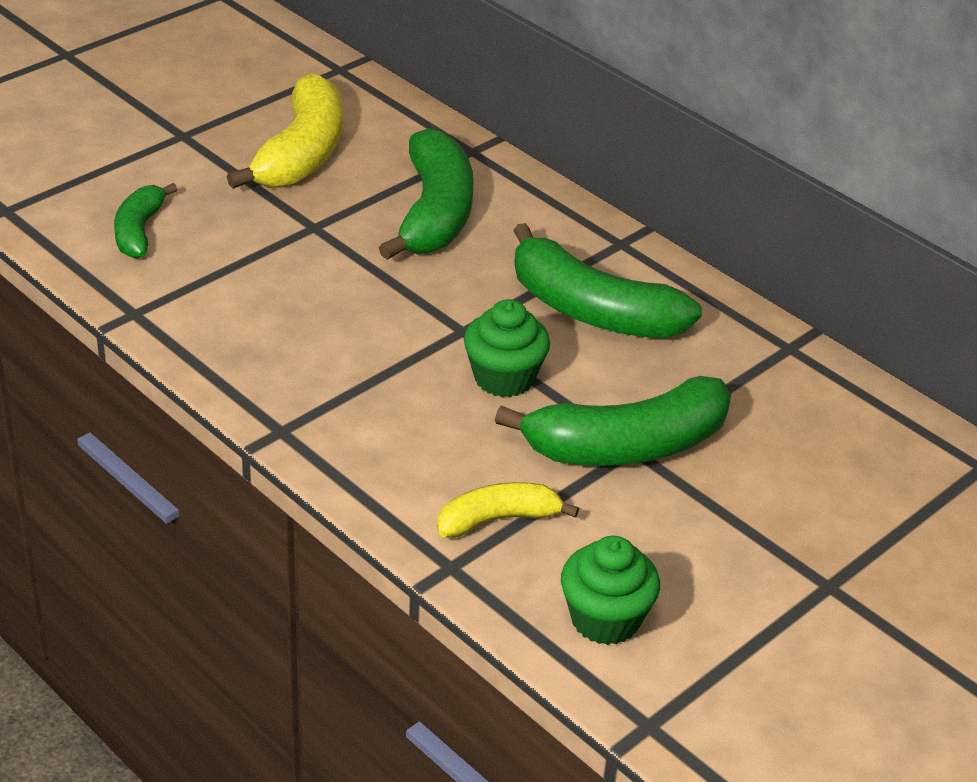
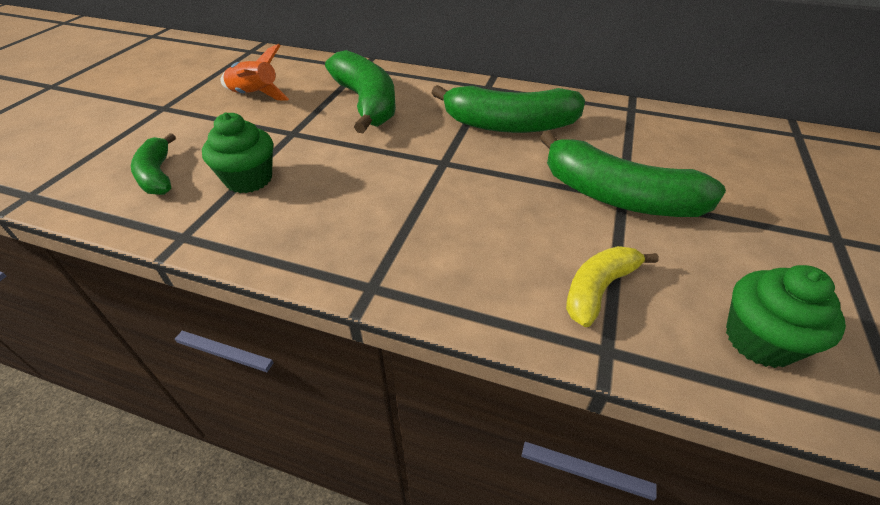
camera: 25 degrees left, 5 degrees up
(302, 153) = (255, 95): yellow banana -> orange rocket
(504, 378) = (498, 182): green cupcake -> green cupcake (249, 179)
(627, 446) = (617, 196): green banana -> green banana turned 75 degrees clockwise

